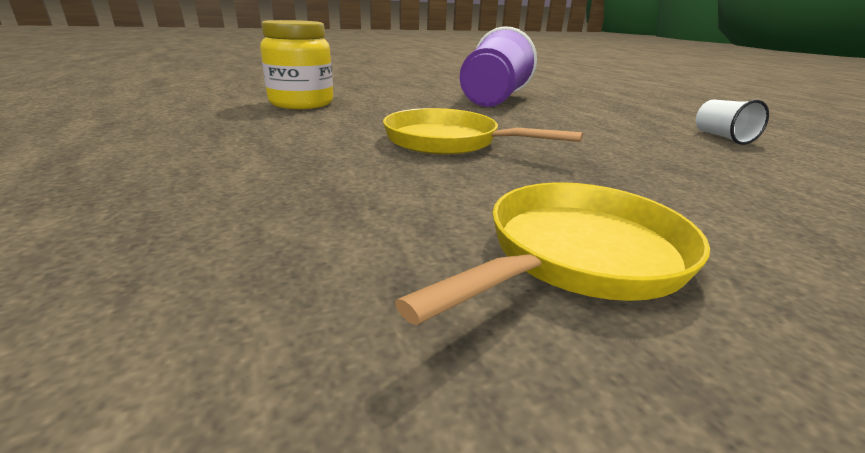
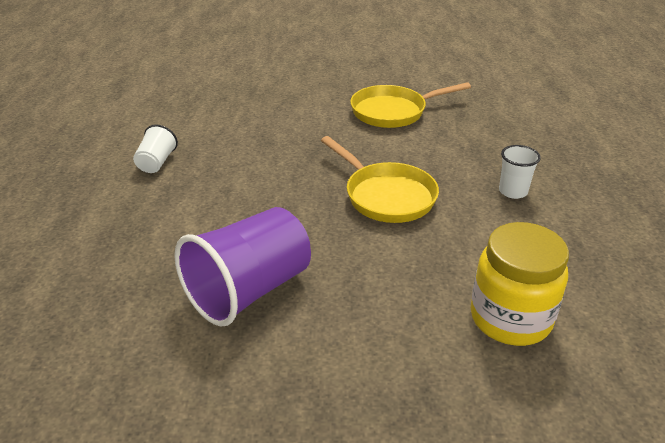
camera: 155 degrees left, 10 degrees up
(280, 162) = (513, 191): none -> white cup

